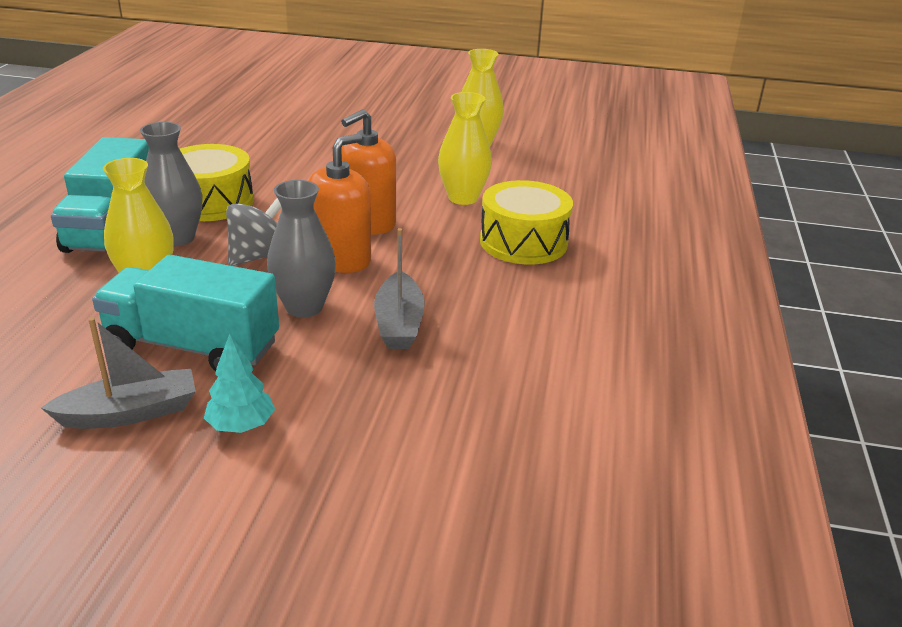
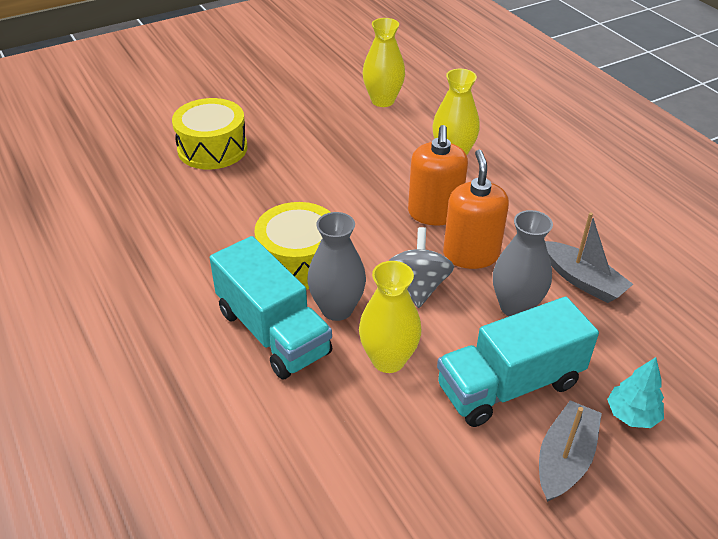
camera: 40 degrees left, 10 degrees up
(523, 242) = (542, 172): yellow drum -> yellow drum (212, 148)

